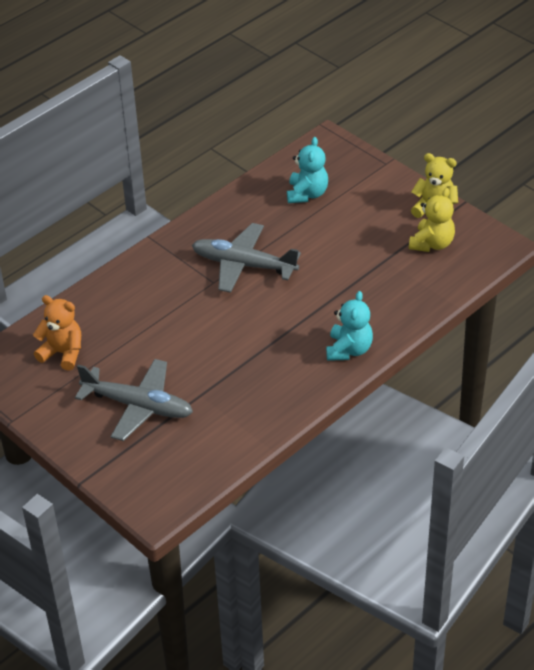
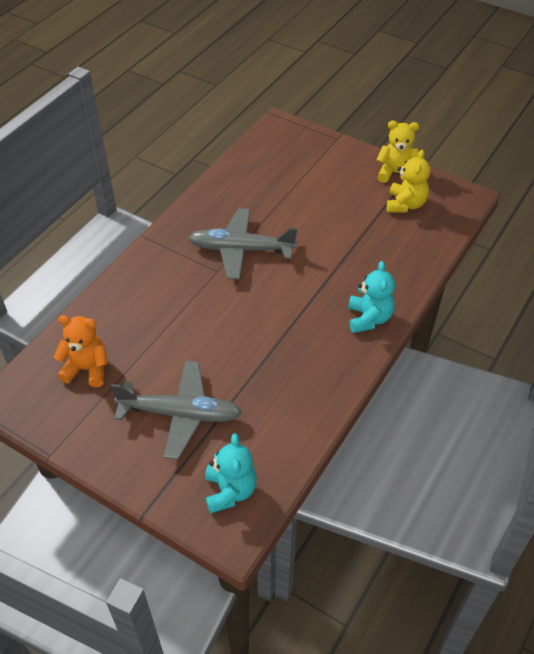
camera: 15 degrees left, 5 degrees up
(307, 194) = (277, 175): turquoise teddy bear -> turquoise teddy bear (230, 491)

